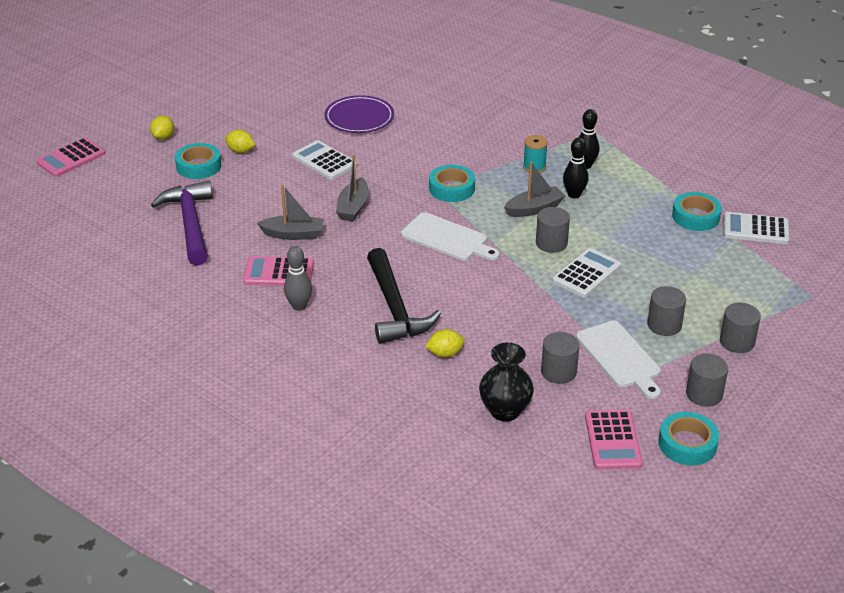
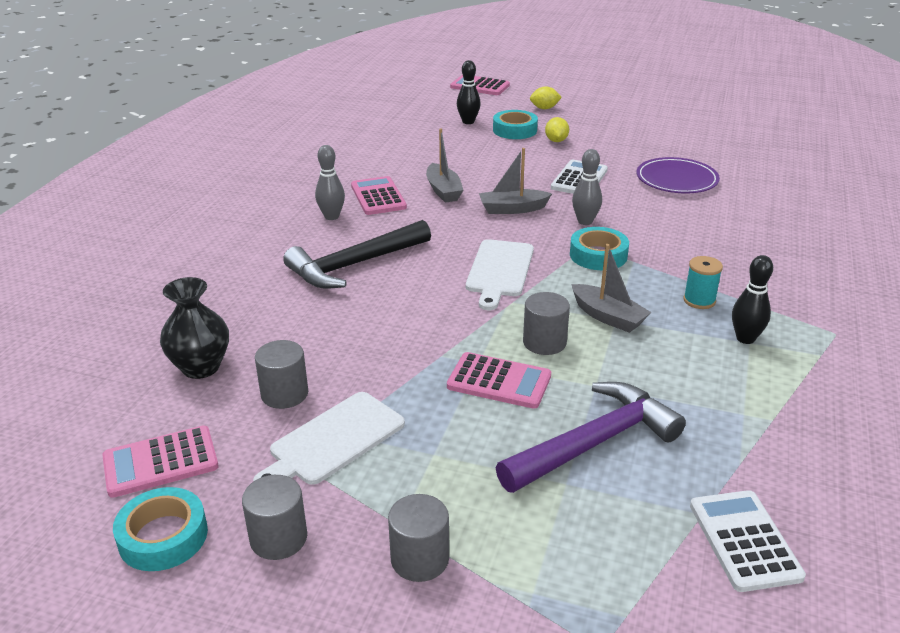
camera: 70 degrees right, 5 degrees down
(190, 223) = (425, 146): purple hammer -> purple hammer (594, 442)
(397, 179) = (585, 221): none -> grey bowling pin
(445, 353) = (289, 309): yellow lemon -> none
(574, 195) = (667, 341): black bowling pin -> black bowling pin (468, 122)
(586, 273) = (499, 381): white calculator -> pink calculator
(664, 325) = (423, 471): grey cylinder -> none
(695, 216) = (718, 463): turquoise tape -> none

